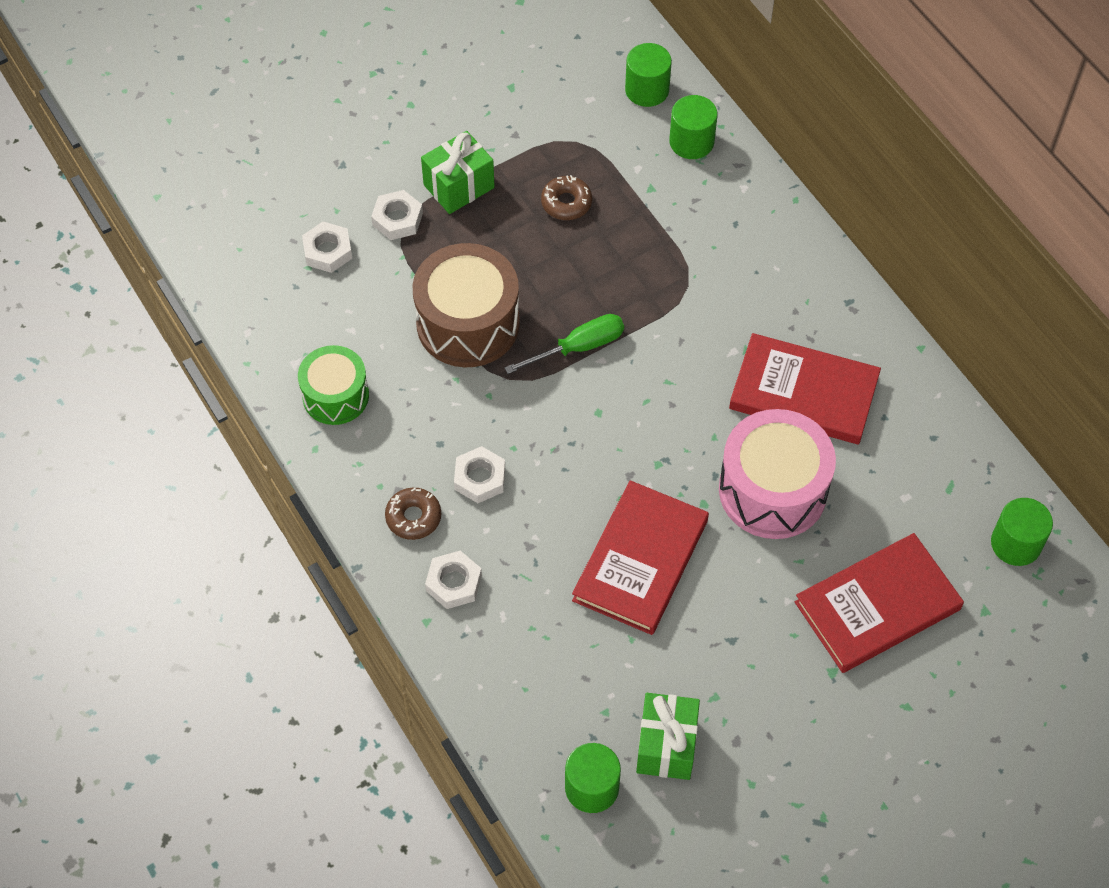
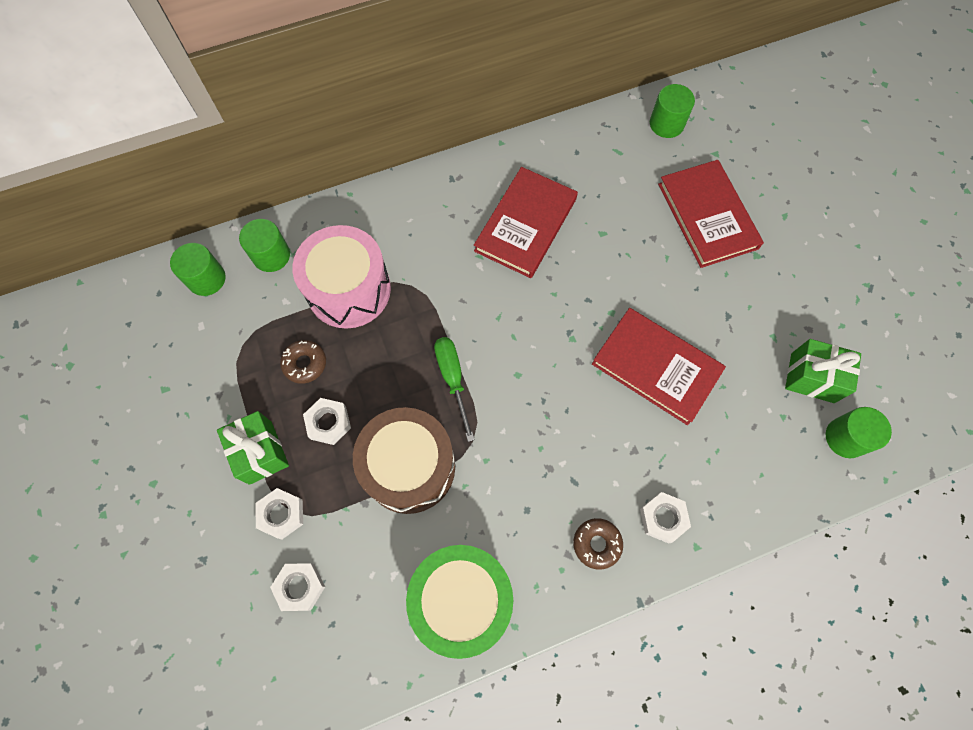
camera: 80 degrees left, 10 degrees up
(335, 396) = (462, 599): green drum -> green drum, size x1.59
(480, 478) = (566, 481): white nut -> white nut (328, 423)
(772, 490) = (606, 263): pink drum -> pink drum (349, 289)

